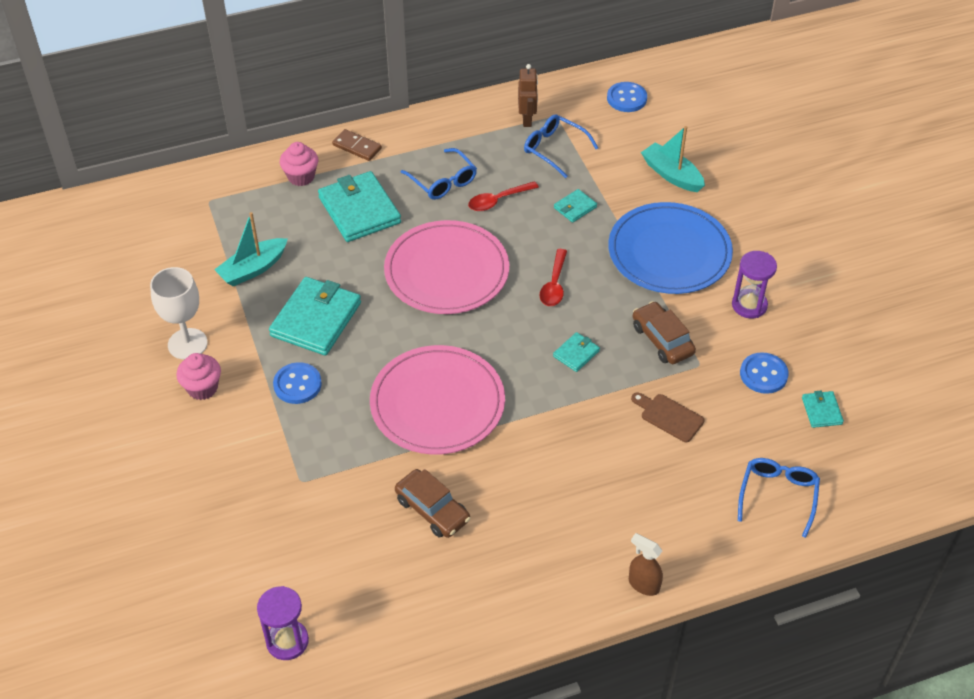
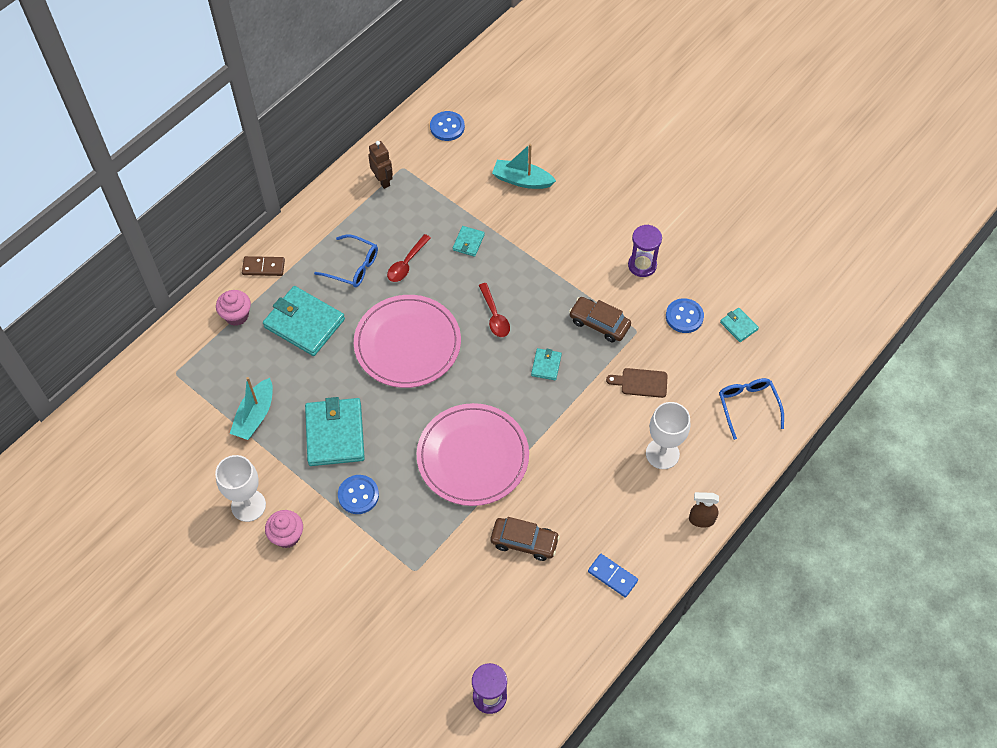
camera: 30 degrees left, 10 degrees up
(503, 591) = (612, 576): none -> blue domino
(554, 149) = (420, 198): blue glasses -> none
(645, 497) = (662, 454): none -> white goblet
(669, 252) = (560, 248): blue plate -> none

